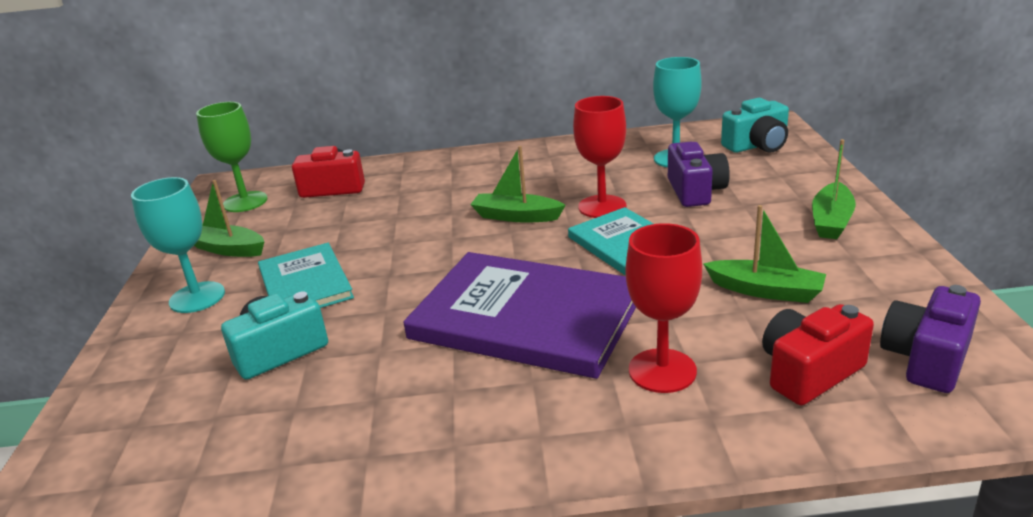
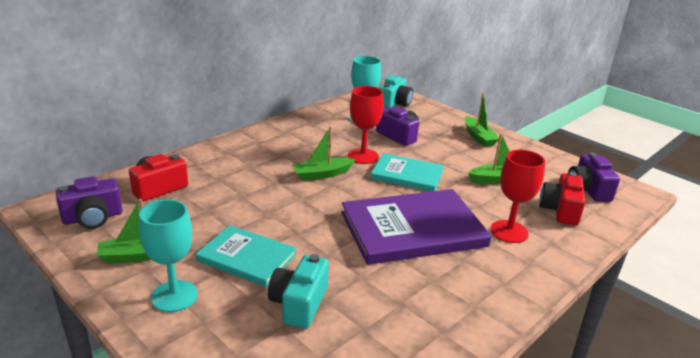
camera: 45 degrees left, 0 degrees up
(245, 202) = (93, 218): green goblet -> purple camera

